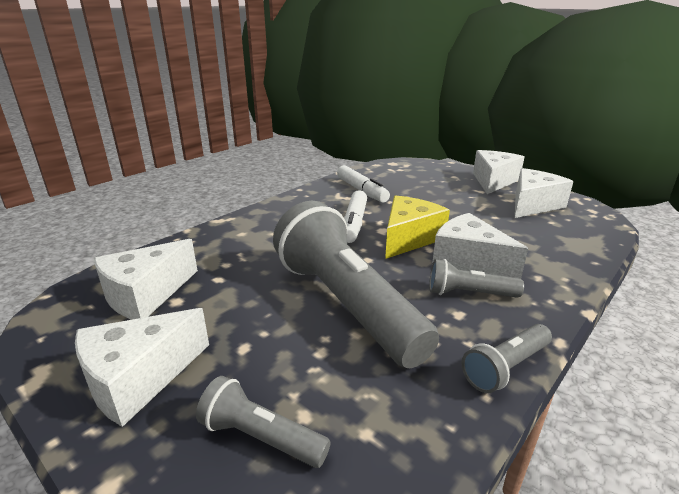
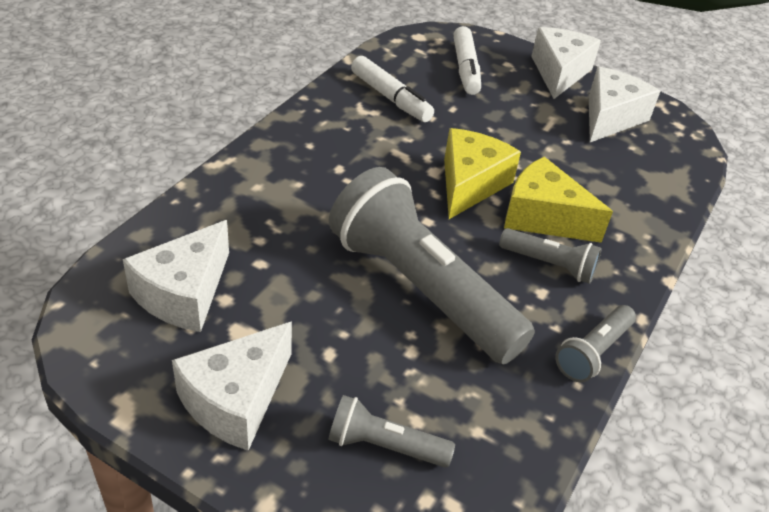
camera: 15 degrees left, 15 degrees up
(354, 223) = (397, 161): white marker -> white marker (465, 69)
(468, 261) = (543, 217): white cheese -> yellow cheese
(469, 294) = (549, 264): grey flashlight -> grey flashlight turned 150 degrees counterclockwise

